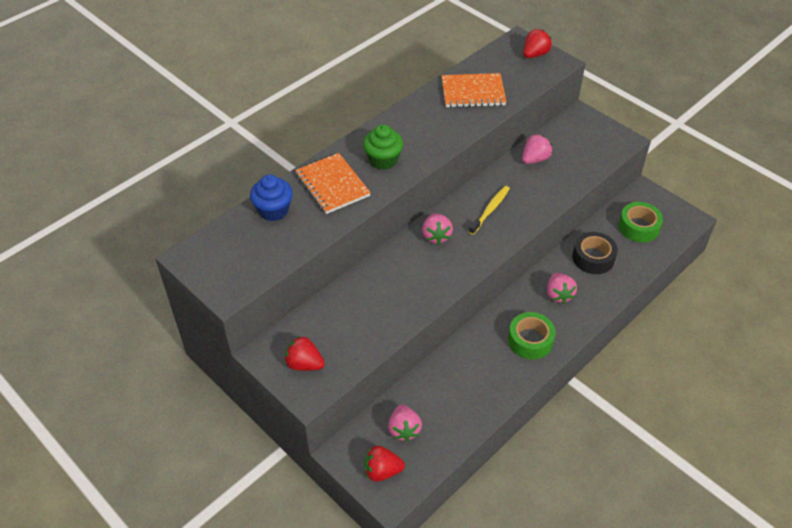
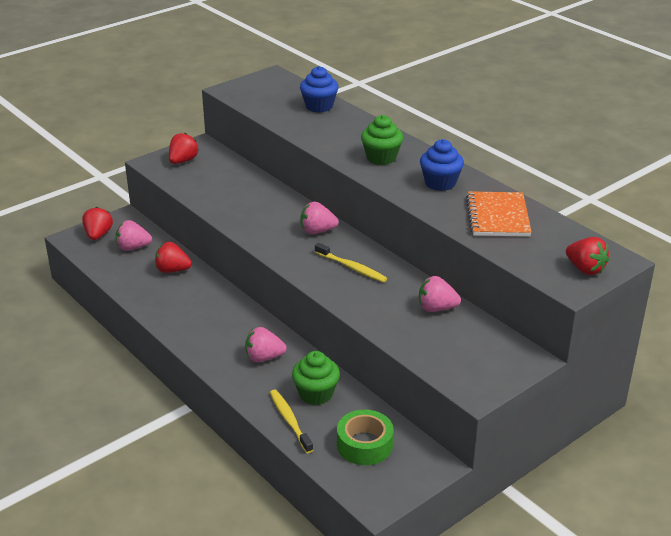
camera: 95 degrees right, 15 degrees down
(332, 185) = (348, 132): orange notebook -> none
(424, 123) = (440, 183): none -> blue cupcake
(441, 384) = (172, 270): none -> red strawberry
(530, 340) = (207, 329): green tape -> none
(535, 159) = (436, 308): pink strawberry -> pink strawberry turned 135 degrees clockwise
(593, 258) = (316, 394): black tape -> green cupcake
(628, 271) = (290, 421): none -> yellow toothbrush

